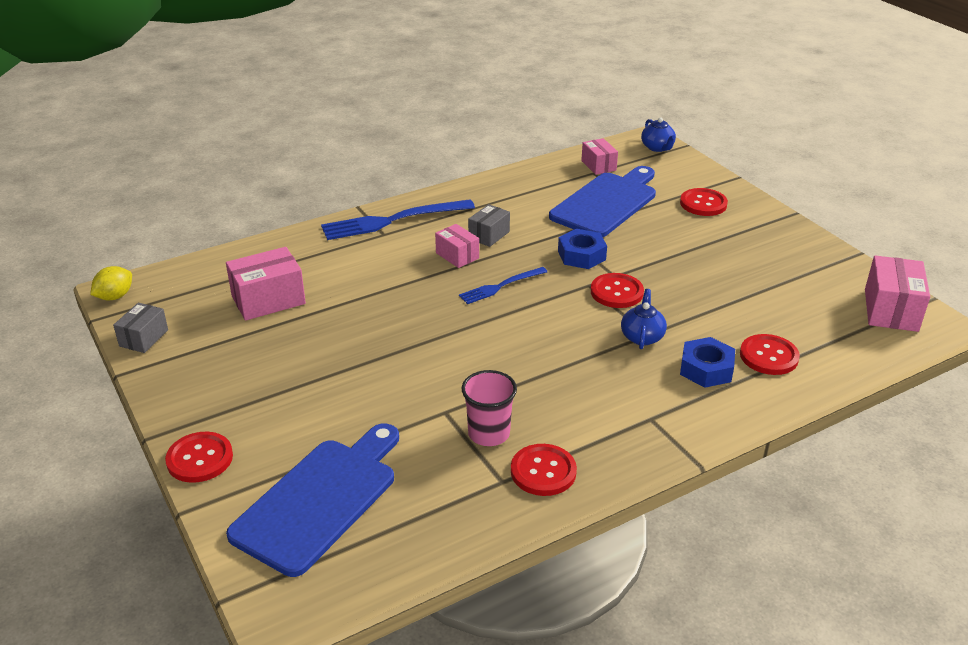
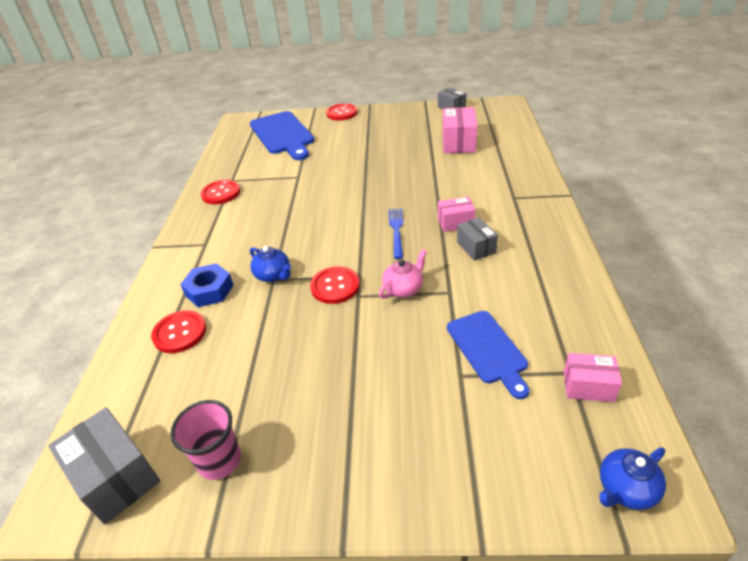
camera: 125 degrees right, 5 degrees up
(115, 296) = (500, 103): yellow lemon -> none
(392, 220) = (533, 205): blue fork -> none
(489, 433) = (266, 185): pink cup -> pink cup (219, 460)
(581, 255) = (403, 289): blue nut -> pink teapot
(607, 203) = (488, 350): blue cutting board -> blue cutting board, size x0.62
(657, 148) = (625, 489): blue teapot -> blue teapot turned 45 degrees counterclockwise
(703, 204) = (433, 442): red button -> none
(891, 310) = (116, 477): pink box -> grey box

